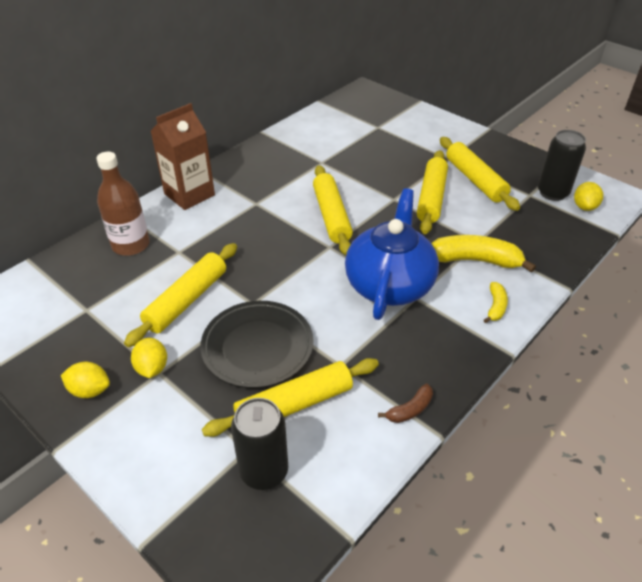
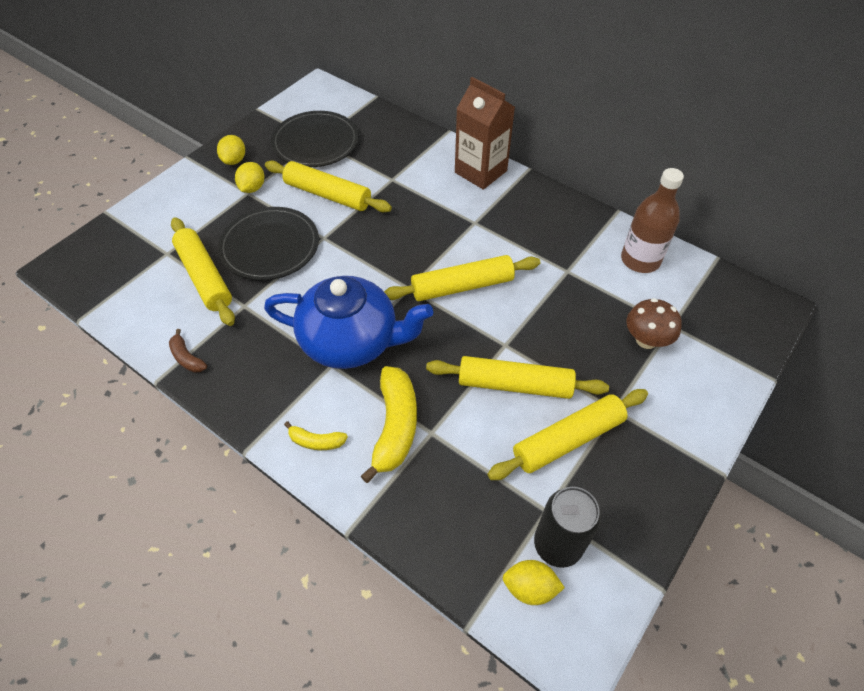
camera: 85 degrees right, 10 degrees up
(91, 311) = (316, 143): none -> black plate
(131, 245) = (399, 148): brown bottle -> brown bottle (640, 260)
(152, 368) = (252, 188): yellow lemon -> yellow lemon turned 60 degrees counterclockwise
(264, 471) = (145, 265): black can -> none
(390, 138) = (646, 340): none -> brown mushroom

